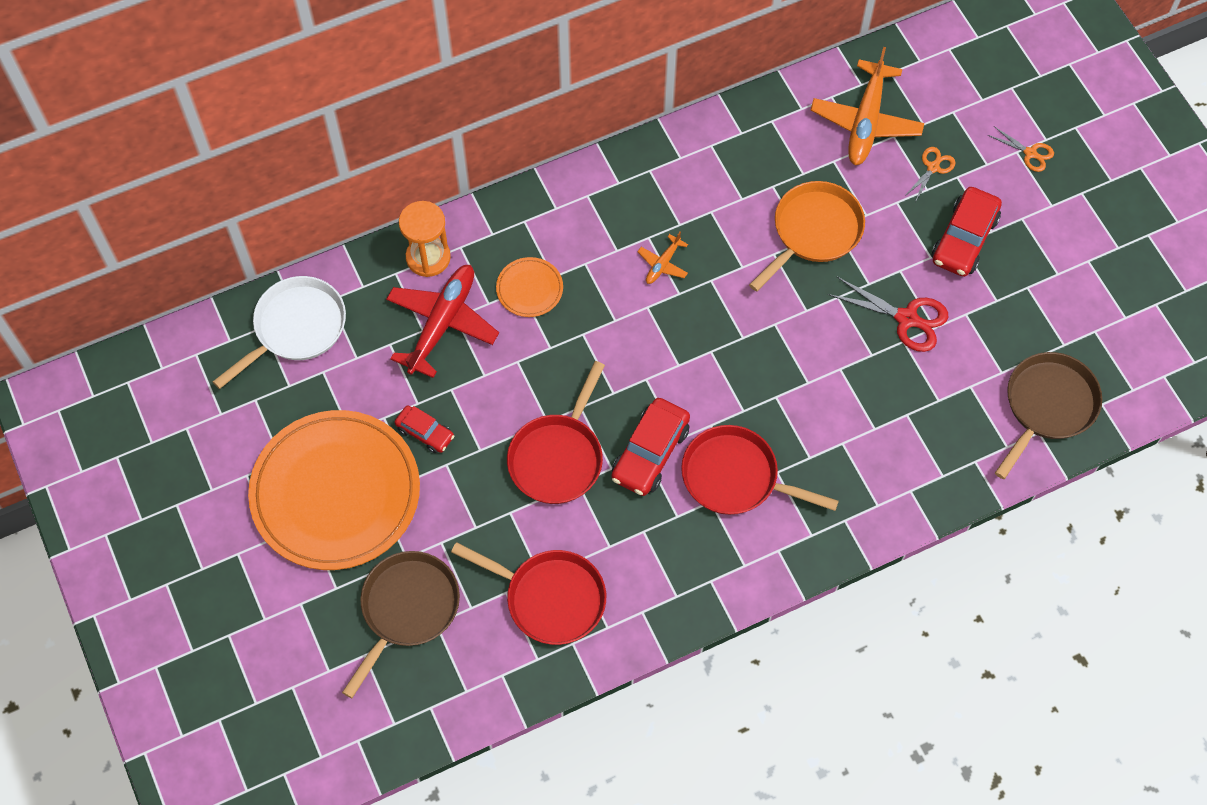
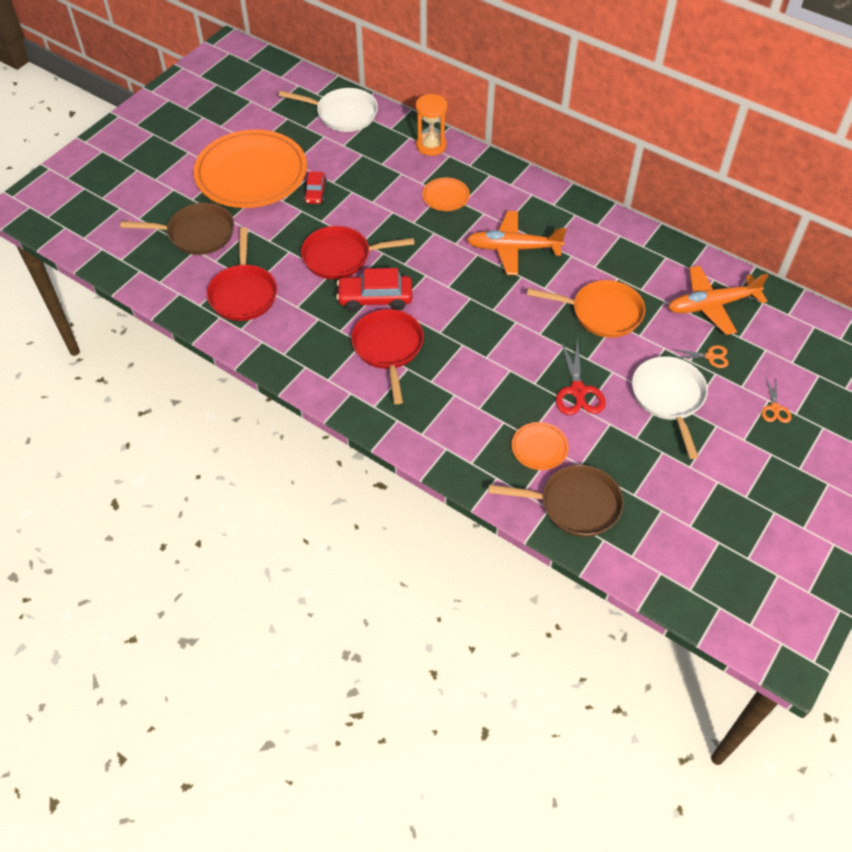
camera: 60 degrees right, 10 degrees down
(442, 324) = (392, 169): red plane -> none
(663, 264) = (513, 248): orange plane -> orange plane, size x2.11
(959, 398) = (539, 447): none -> orange plate
(964, 239) = (669, 398): red car -> white pan

